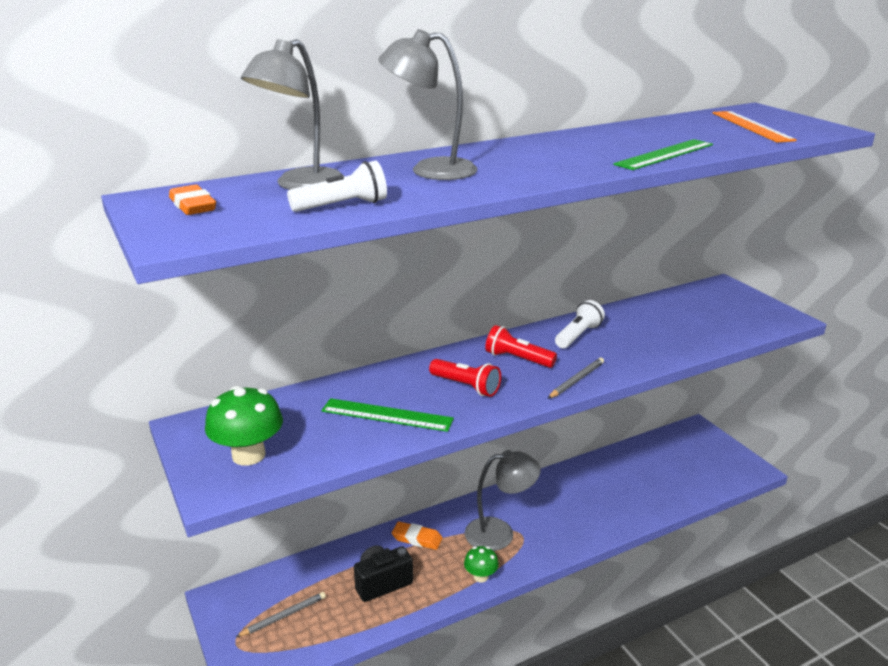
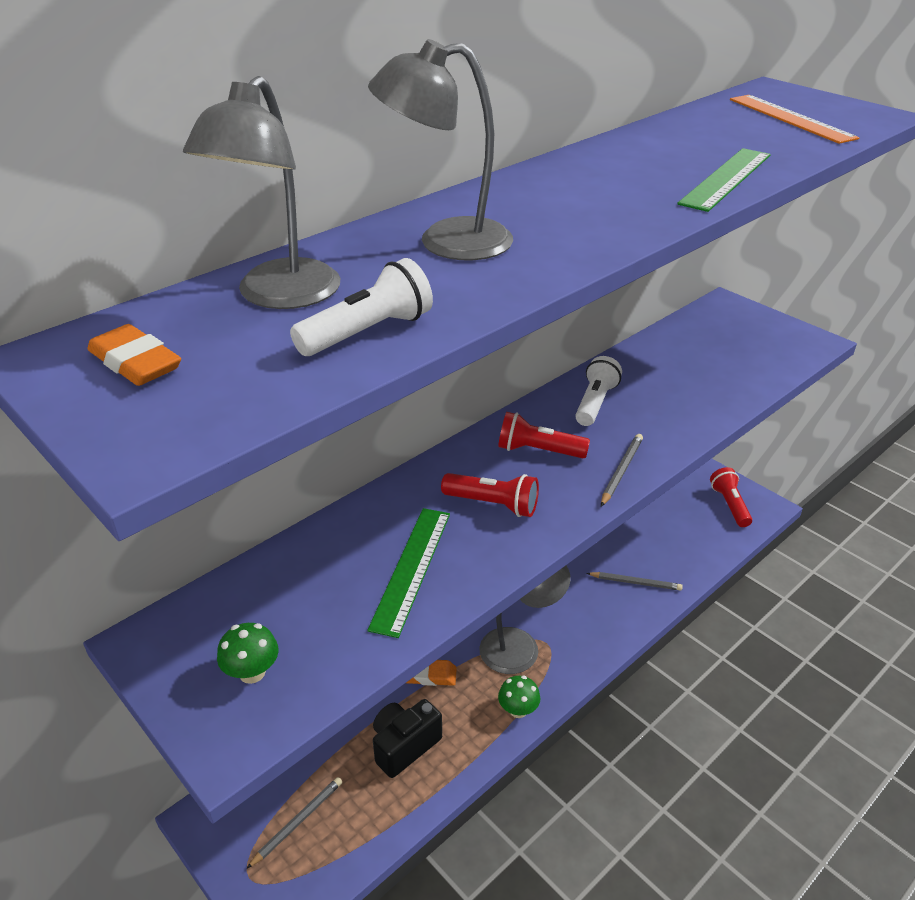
camera: 15 degrees left, 10 degrees up
(248, 455) = (252, 672): green mushroom -> green mushroom, size x0.57
(387, 415) = (411, 569): green ruler -> green ruler turned 75 degrees counterclockwise
(613, 505) = (635, 582): none -> grey pencil
(720, 463) = (729, 505): none -> red flashlight

